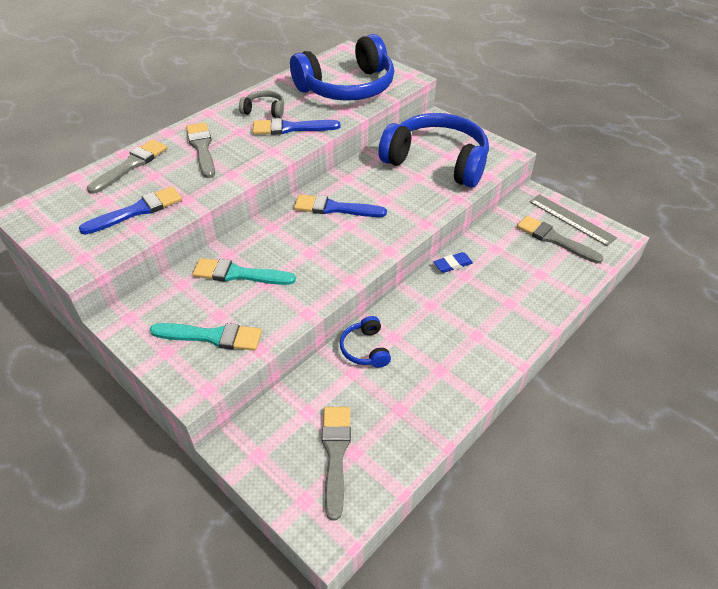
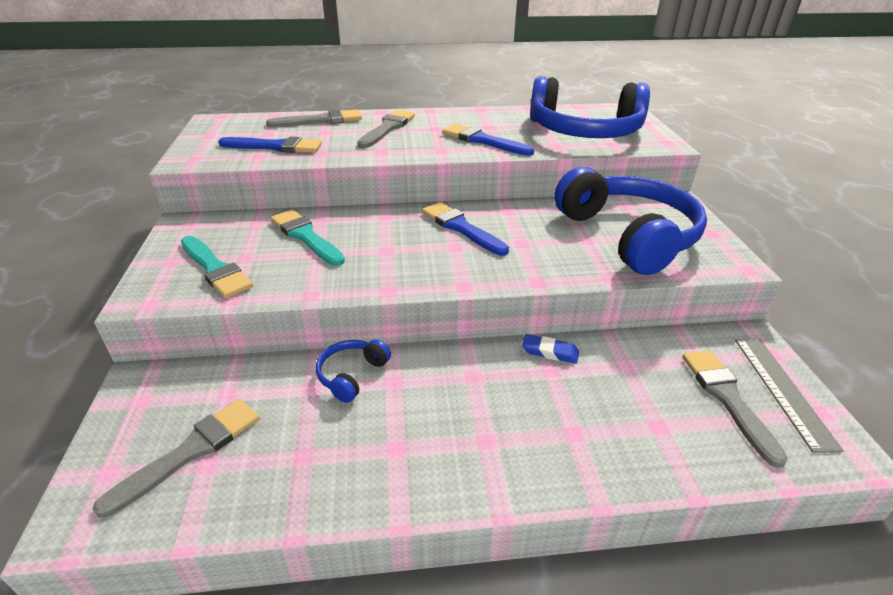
camera: 40 degrees right, 10 degrees down
(264, 110) = (479, 123): grey headphones -> none

